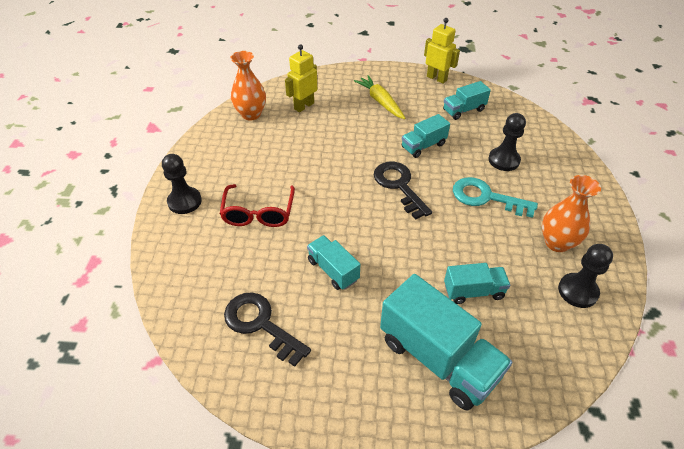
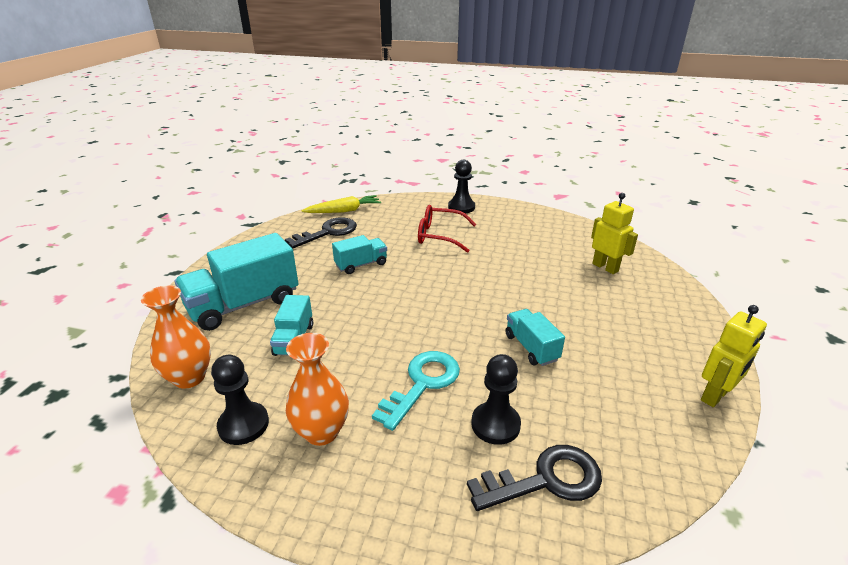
camera: 100 degrees right, 15 degrees down
(251, 114) = (584, 237): orange vase -> orange vase (189, 377)
(380, 102) = (628, 325): yellow carrot -> yellow carrot (344, 211)
(399, 186) = (458, 316): black key -> black key (545, 480)
(463, 110) = (624, 409): turquoise truck -> none

